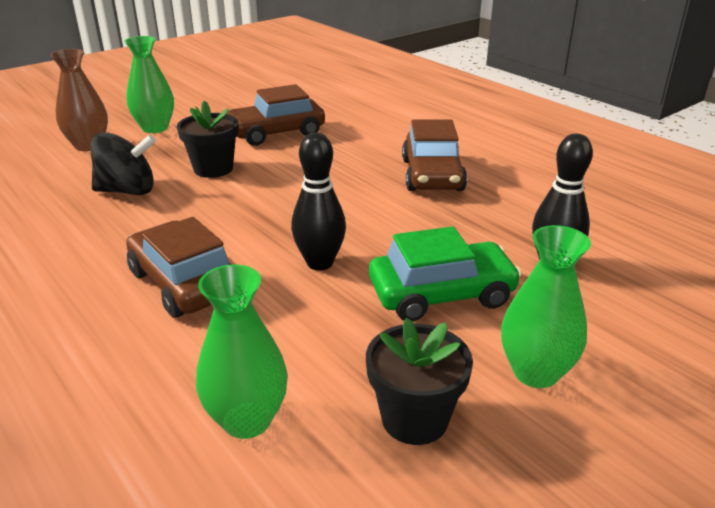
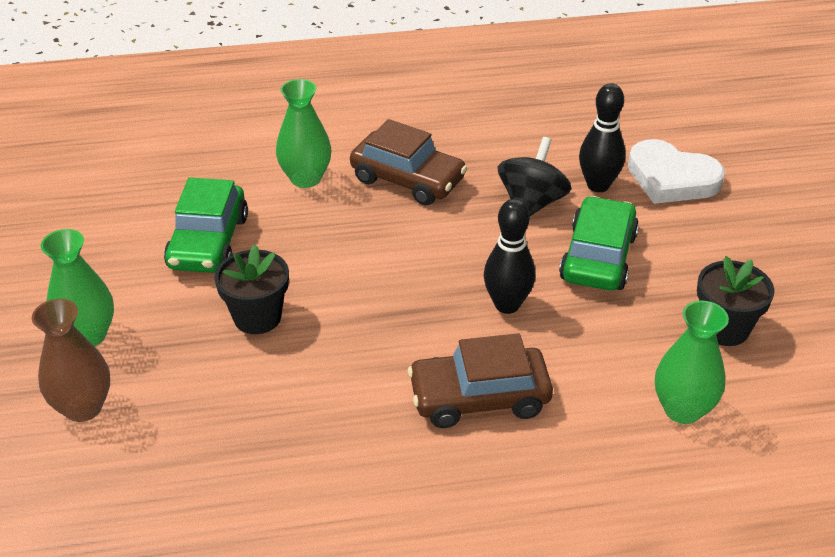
camera: 60 degrees left, 10 degrees up
(128, 191) = (252, 397): black spinning top -> black spinning top (531, 203)
(276, 133) = (208, 242): brown car -> green car
(535, 372) = (710, 255): green vase -> green vase (306, 178)
(633, 307) = (671, 178): none -> white heart

